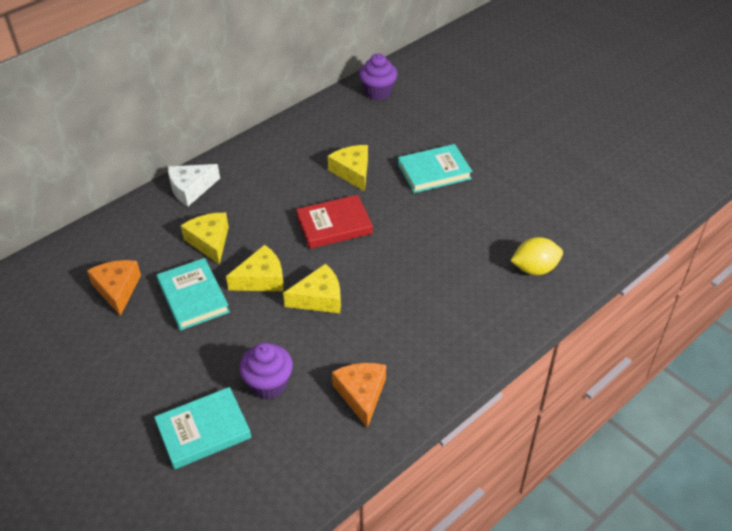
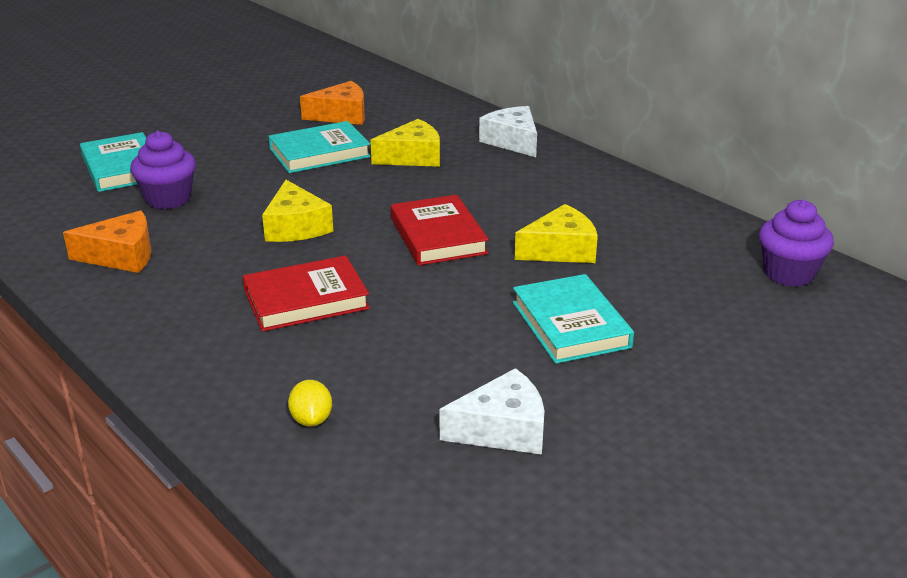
camera: 90 degrees right, 15 degrees down
(261, 279) = (340, 189): yellow cheese -> none
(416, 283) = (306, 300): none -> red book
(529, 198) = (502, 429): none -> white cheese
(534, 269) = (311, 420): yellow lemon -> yellow lemon, size x0.63

